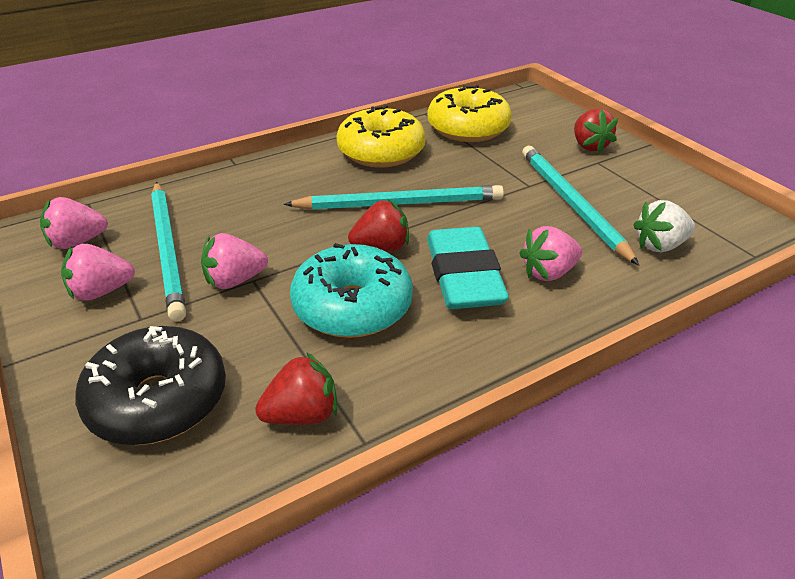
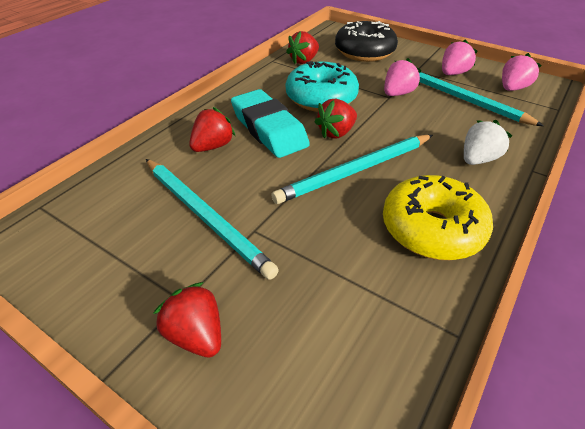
camera: 155 degrees right, 5 degrees up
(468, 128) = (374, 316): yellow donut -> none
(548, 272) = (213, 146): pink strawberry -> red strawberry
(660, 245) = (124, 193): white strawberry -> white strawberry (478, 159)

